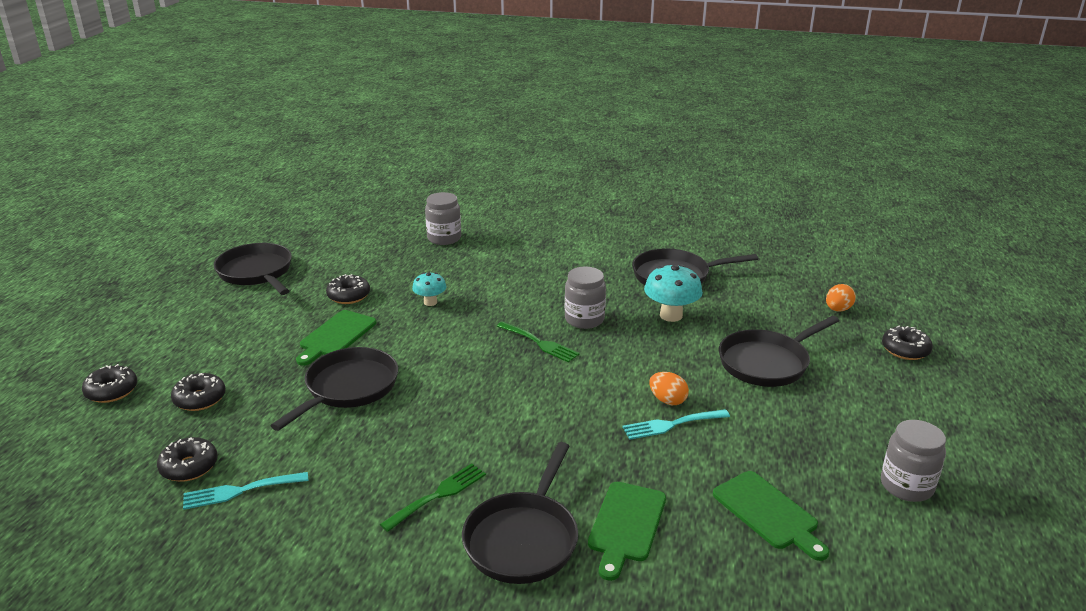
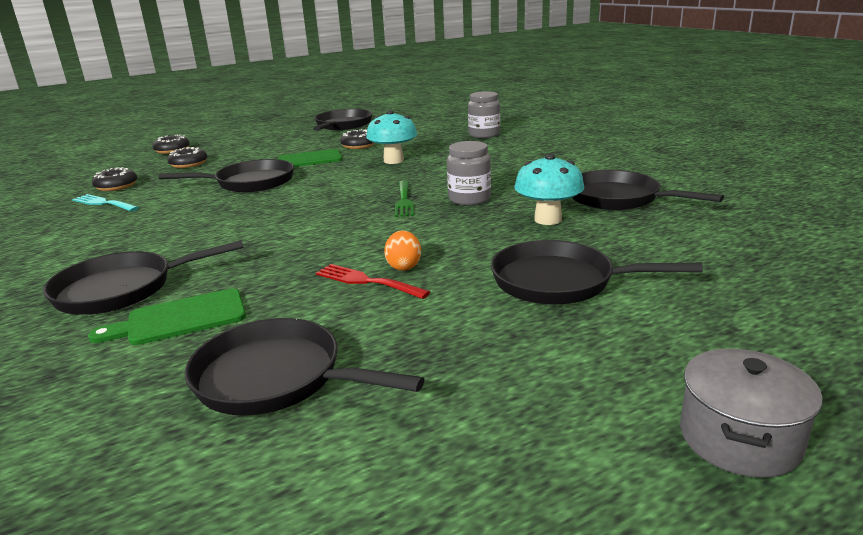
camera: 50 degrees right, 5 degrees down
(430, 302) = (393, 161): turquoise mushroom -> turquoise mushroom, size x1.65
(438, 495) = (152, 246): green fork -> none
(671, 425) = (366, 281): turquoise fork -> red fork
(768, 513) = (277, 378): green cutting board -> black pan
(838, 309) = (758, 277): orange egg -> none
(905, 350) = (777, 344): black donut -> none
(906, 486) = (455, 454): grey jar -> none
(964, 407) = (739, 438): none -> grey pot

